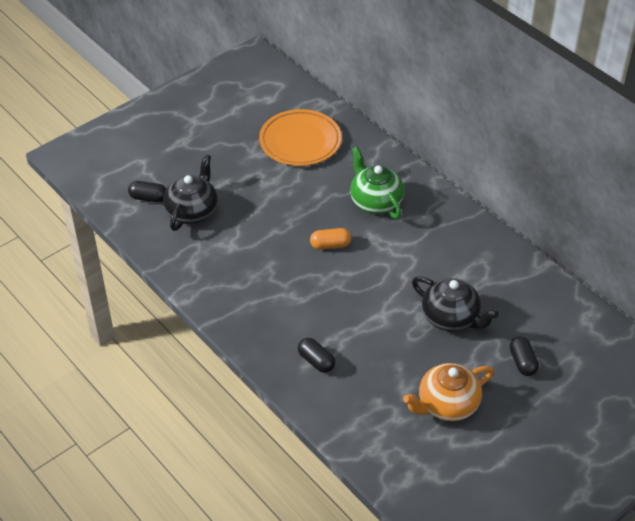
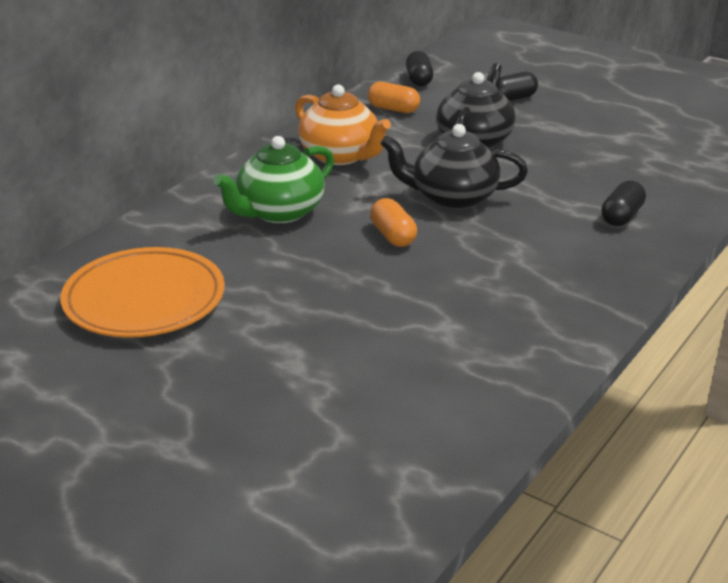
camera: 105 degrees left, 15 degrees down
(148, 198) = (369, 455): black capsule -> black capsule (419, 80)
(192, 211) = (381, 387): black teapot -> black teapot (452, 198)
(447, 405) = (611, 131): orange teapot -> orange teapot (341, 156)
(517, 285) = (393, 109): none -> orange capsule

